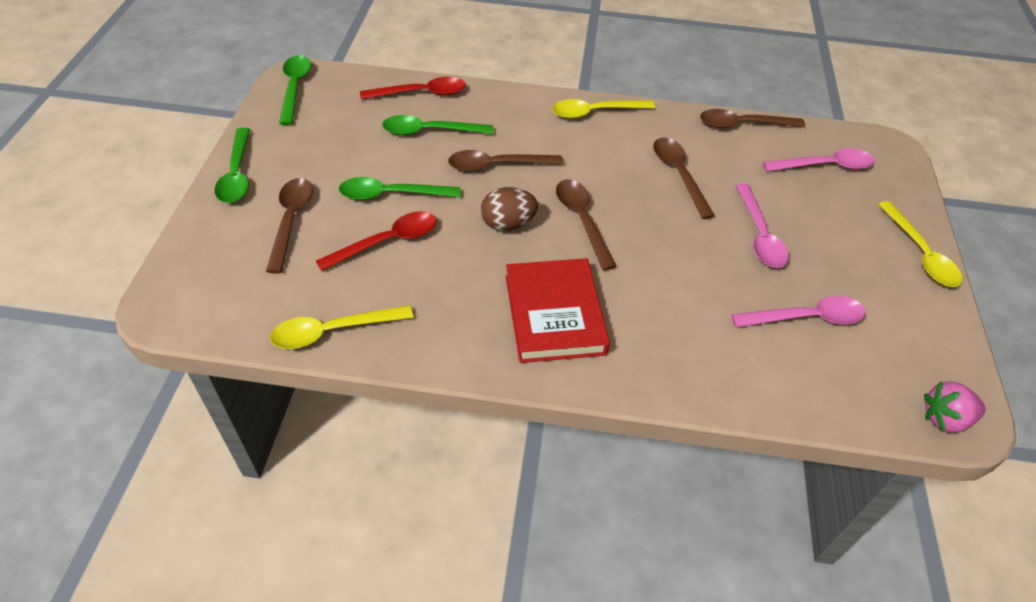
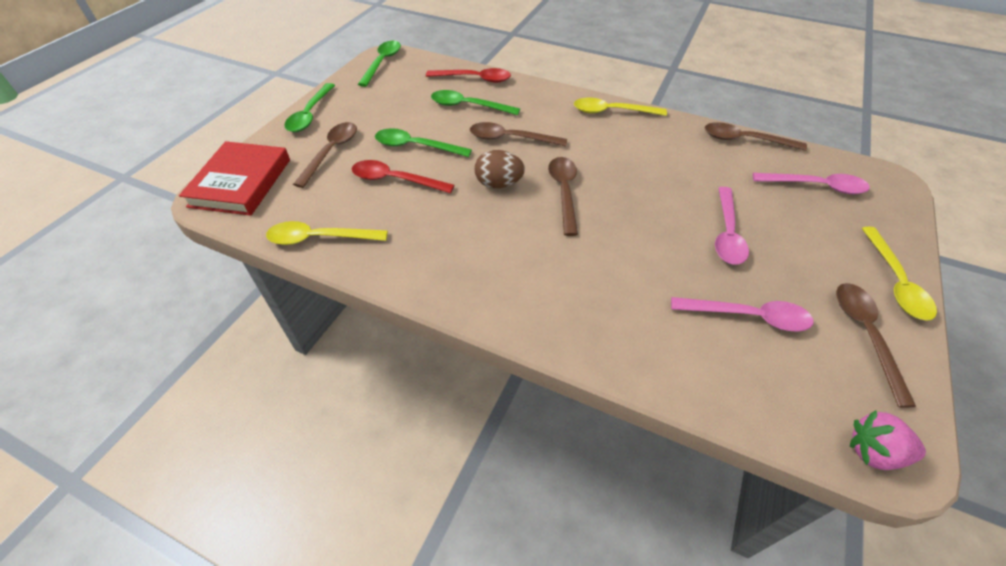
camera: 20 degrees right, 0 degrees up
(387, 242) = (395, 180): red spoon -> red spoon turned 150 degrees counterclockwise
(554, 314) = (506, 263): red book -> red book (241, 182)
(679, 175) = (667, 171): brown spoon -> brown spoon (865, 335)

